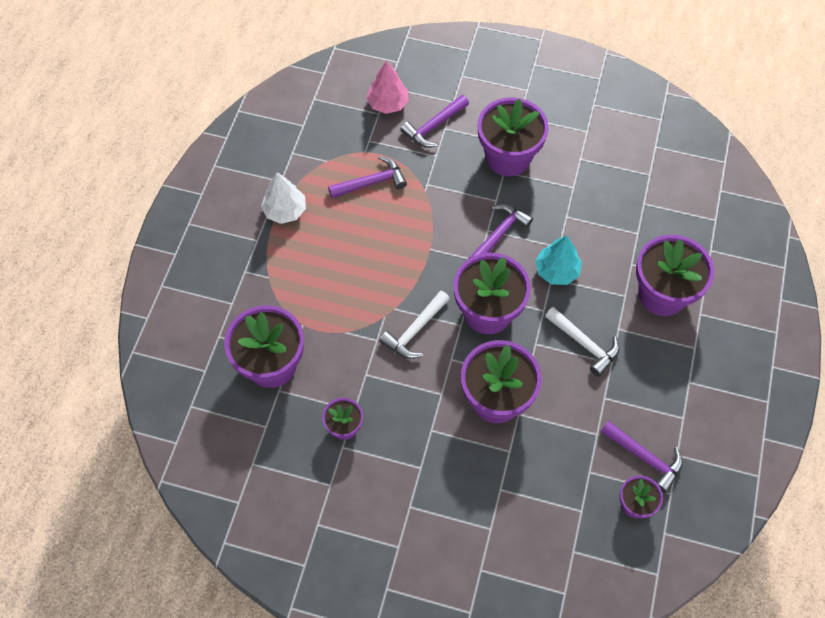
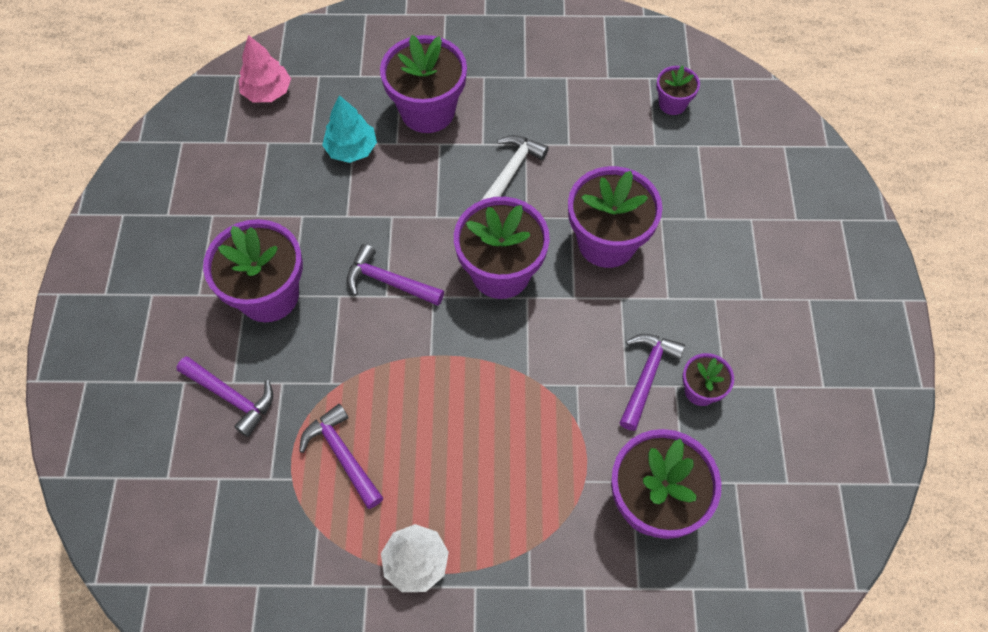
camera: 105 degrees left, 0 degrees up
(388, 103) = (198, 470): pink tree -> pink tree (267, 92)
(415, 330) = (550, 344): white hammer -> none
(556, 271) = (425, 213): turquoise tree -> turquoise tree (351, 149)
(644, 458) = (621, 102): purple hammer -> purple hammer (646, 376)

